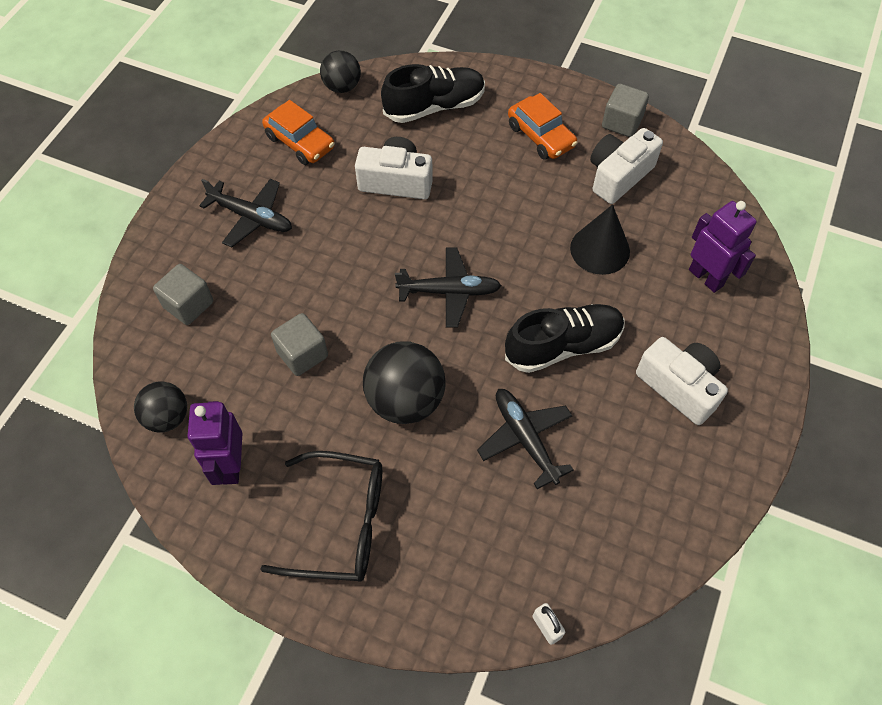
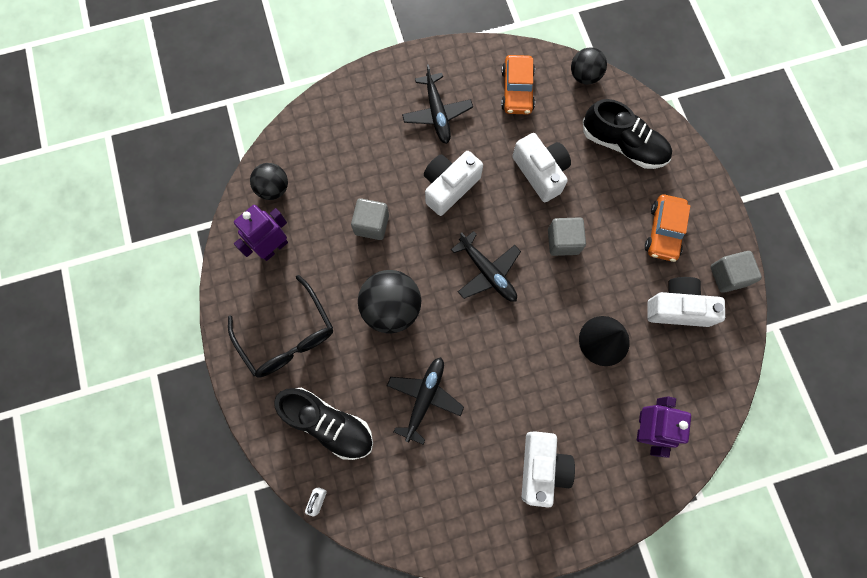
camera: 50 degrees right, 15 degrees up
(188, 305) = (349, 134): grey cube -> grey cube (563, 241)
(334, 261) = (449, 187): none -> white camera
(563, 346) = (509, 372): black shoe -> black shoe (328, 424)

